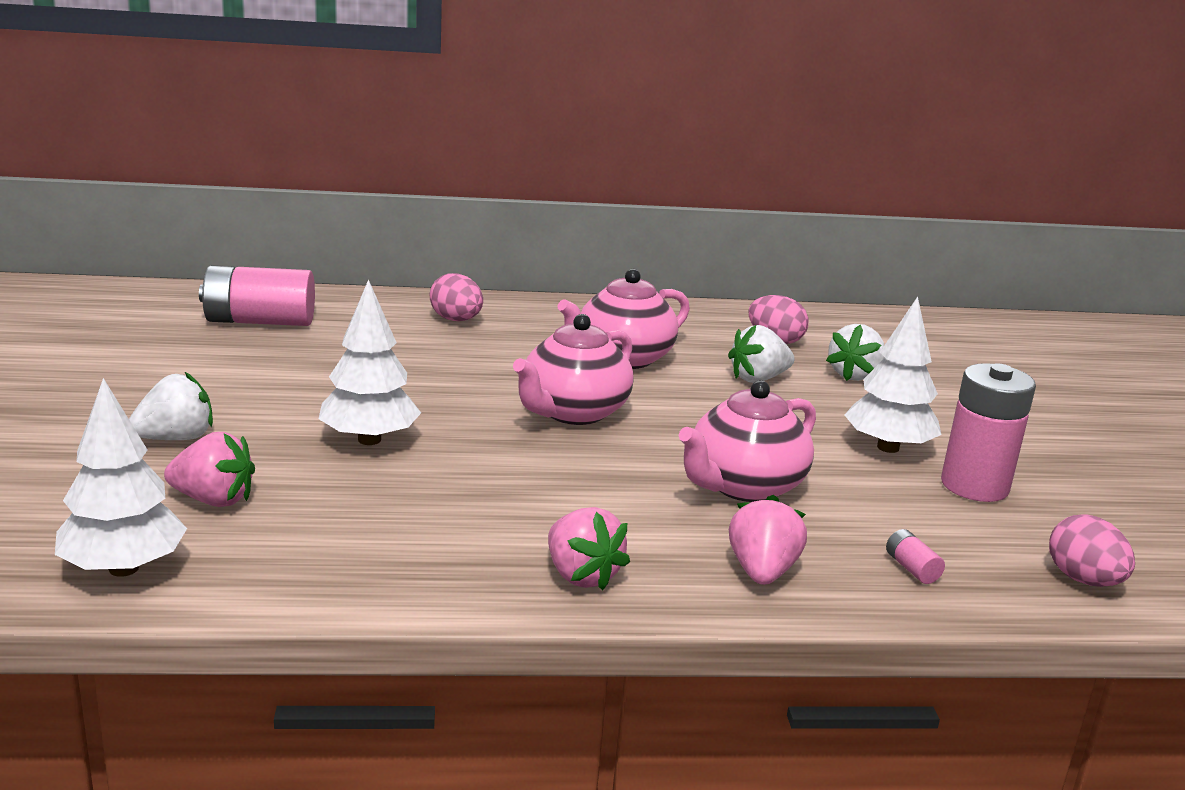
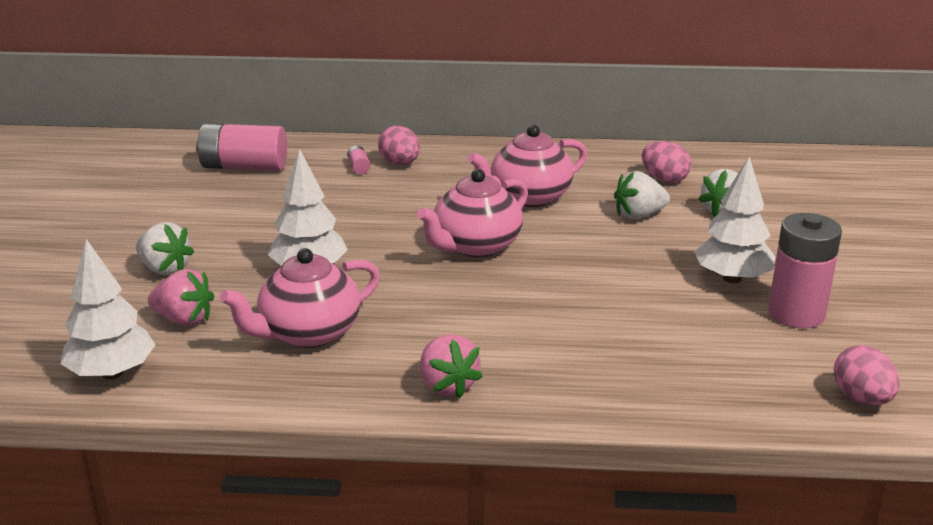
camera: 10 degrees right, 5 degrees up
(176, 438) = (164, 268): white strawberry -> white strawberry turned 60 degrees clockwise
(743, 486) = (598, 312): pink teapot -> pink teapot (308, 333)
(762, 572) = (591, 385): pink strawberry -> none
(911, 568) = (717, 385): pink battery -> pink battery (359, 167)

